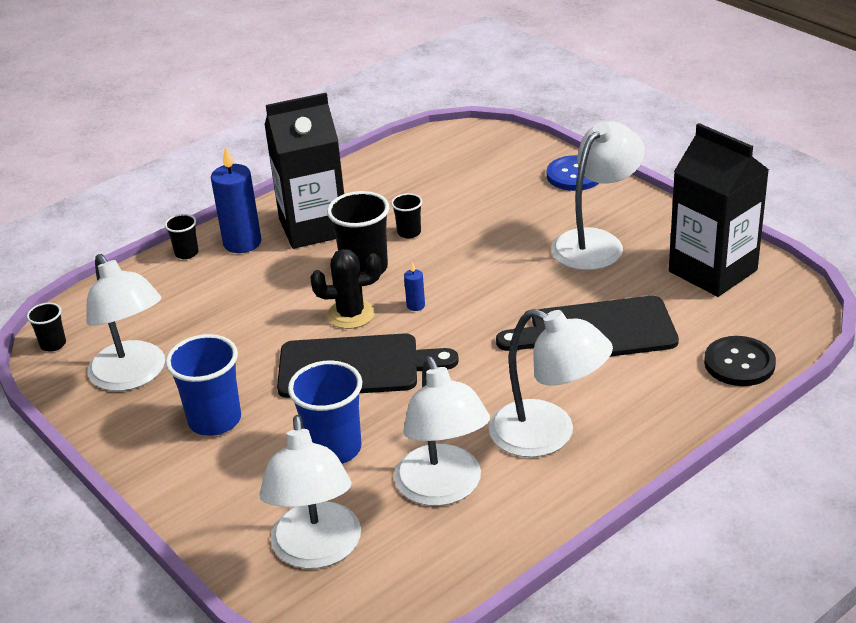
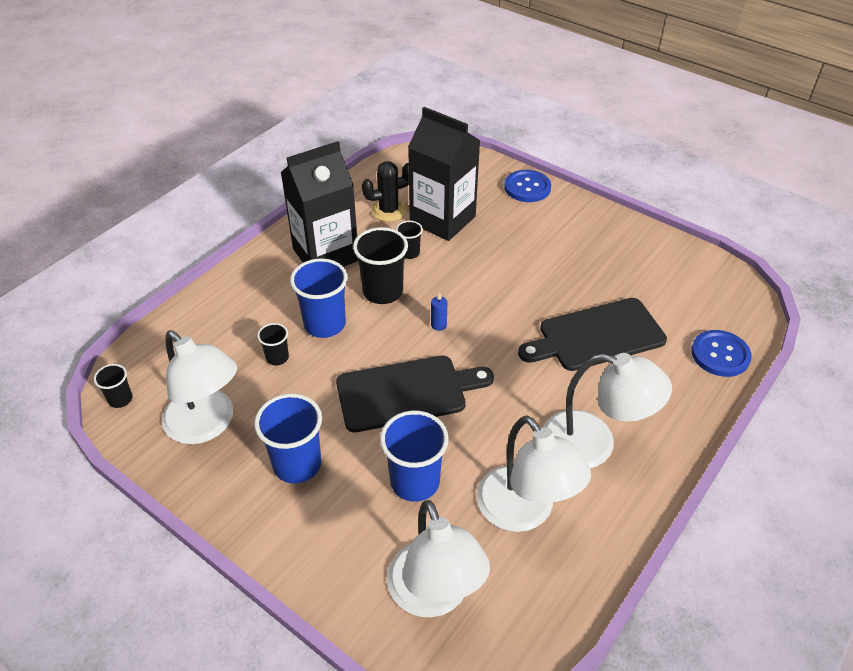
camera: 15 degrees left, 10 degrees up
(186, 253) = (219, 290): black cup -> black cup (277, 358)
(242, 243) = (267, 275): blue candle -> none
(289, 294) = (325, 324): none -> blue cup
(351, 314) = (385, 339): black cactus -> black cactus (389, 210)
(596, 242) = (566, 250): white lamp -> none
(712, 271) = (667, 268): black carton -> black carton (442, 219)
(739, 363) = (720, 355): black button -> blue button

